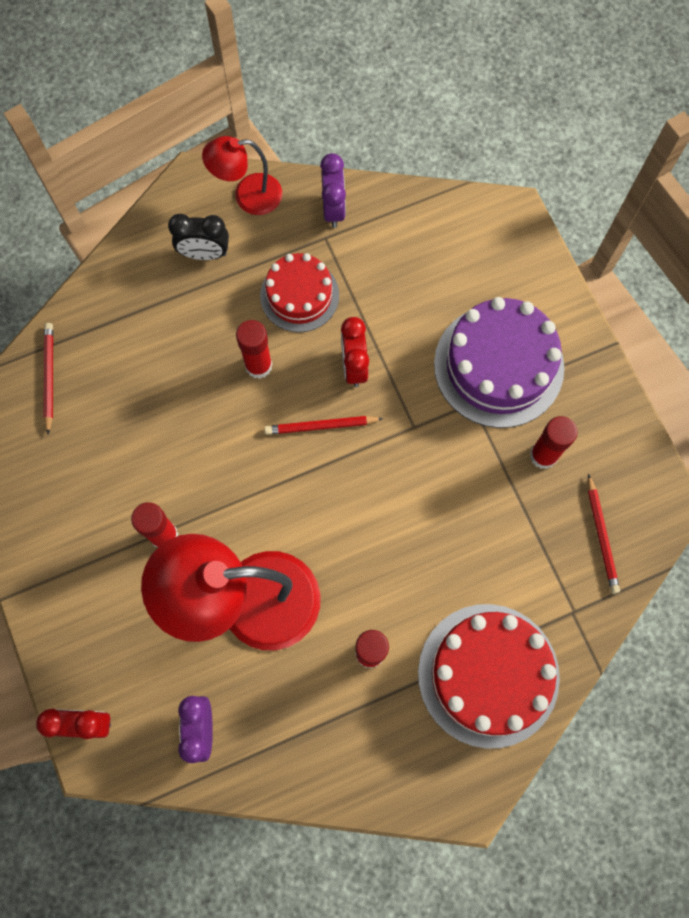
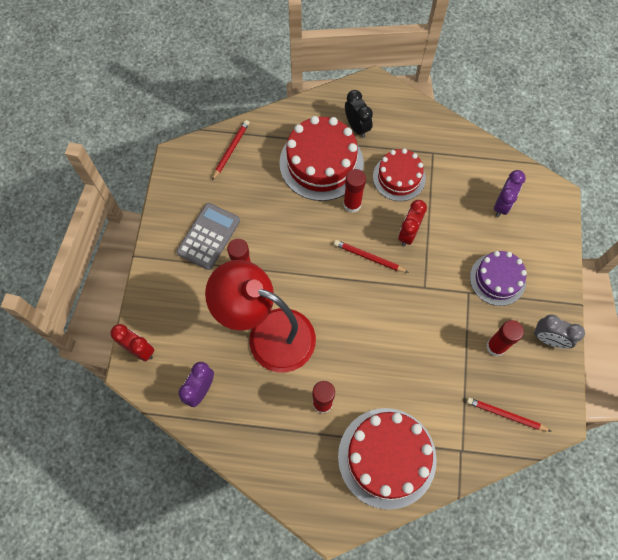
camera: 30 degrees right, 5 degrees down
(89, 515) = (208, 236): none -> grey calculator
(185, 330) = (321, 163): none -> red cake
(204, 253) = (357, 127): black clock -> black clock turned 150 degrees counterclockwise
(248, 196) = (400, 107): red lamp -> none
(333, 209) = (447, 139): purple clock -> purple clock (502, 205)
(498, 365) = (497, 279): purple cake -> purple cake, size x0.62
(601, 409) = (549, 339): none -> grey clock
(601, 536) = (505, 415): red pencil -> red pencil turned 90 degrees clockwise

